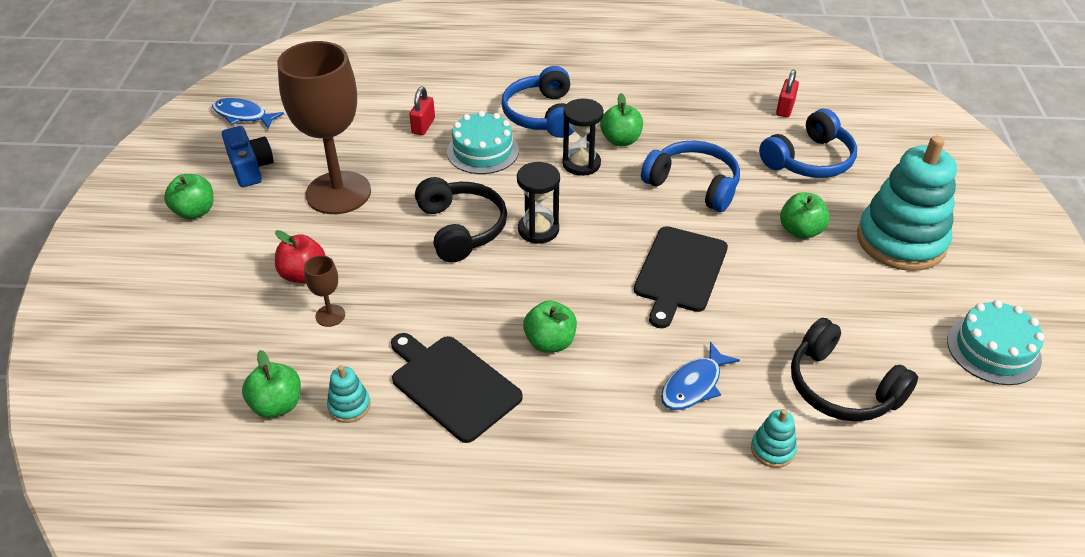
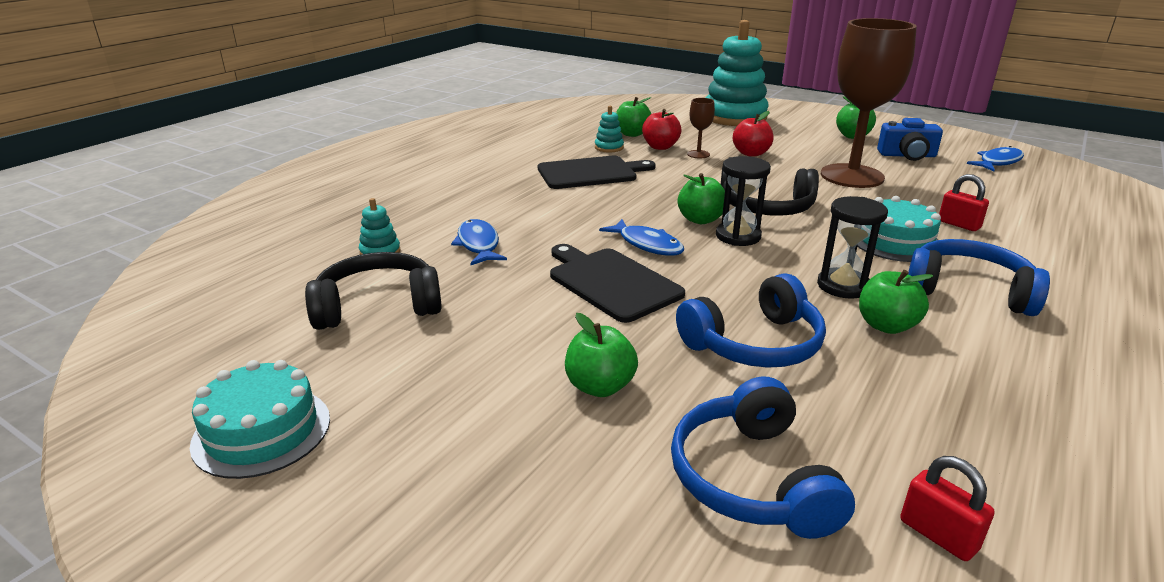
camera: 120 degrees right, 15 degrees down
(319, 357) = (660, 147): none -> red apple
(550, 342) = (592, 208): green apple -> green apple (700, 219)
(598, 276) = (647, 244): none -> blue fish
(901, 241) = (495, 469): turquoise stacking toy -> turquoise stacking toy (734, 117)

